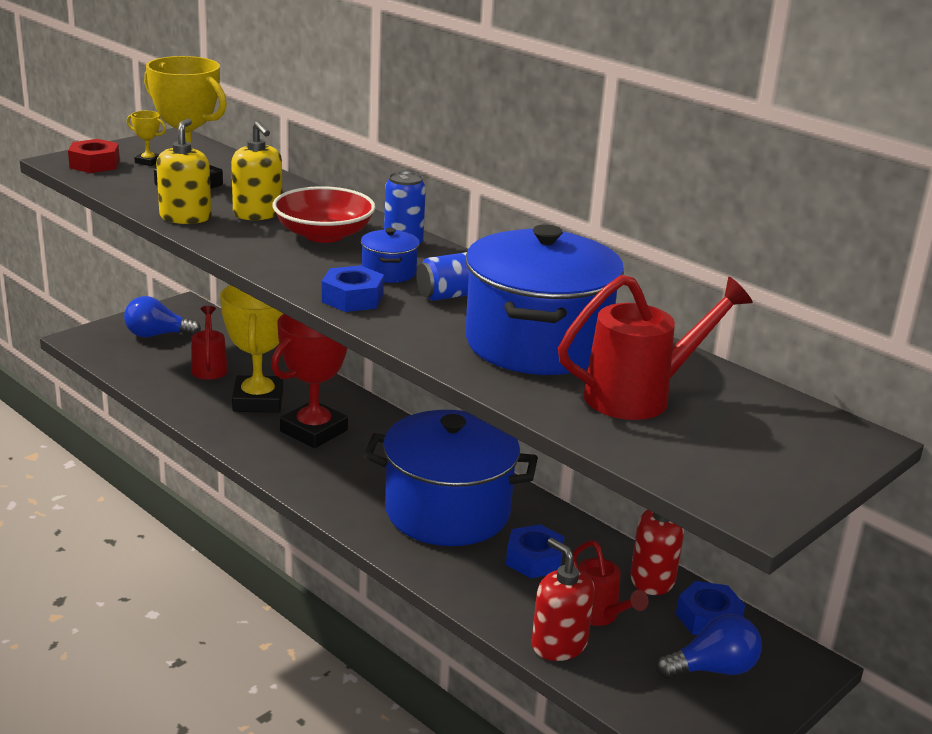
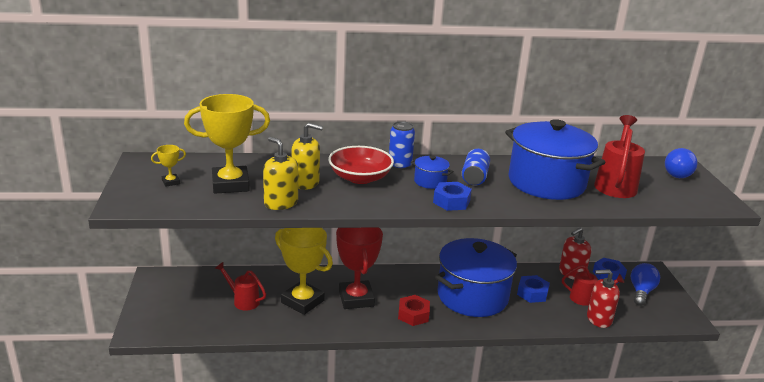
camera: 50 degrees left, 0 degrees up
(94, 164) = (145, 198): red nut -> red nut (413, 315)
(157, 335) = (176, 301): blue light bulb -> blue light bulb (679, 174)

